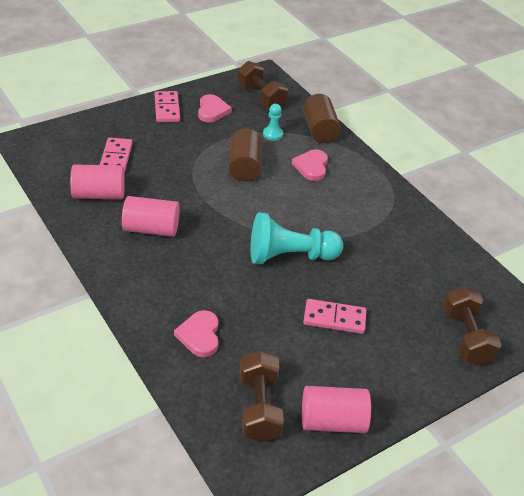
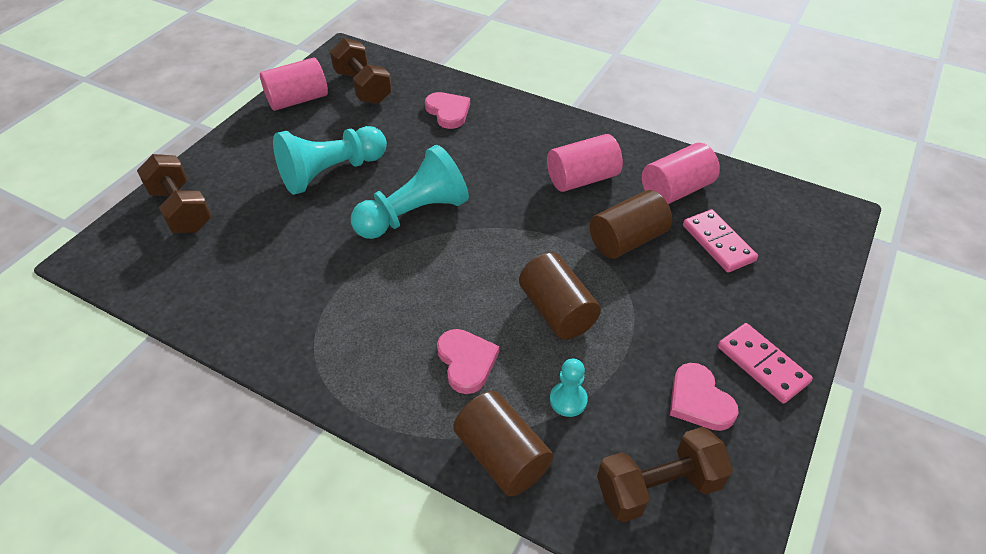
camera: 155 degrees right, 5 degrees up
(166, 182) = (627, 240): none -> brown cylinder
(260, 98) = (658, 487): brown dumbbell -> brown dumbbell turned 45 degrees counterclockwise
(334, 318) = (331, 172): pink domino -> turquoise pawn

